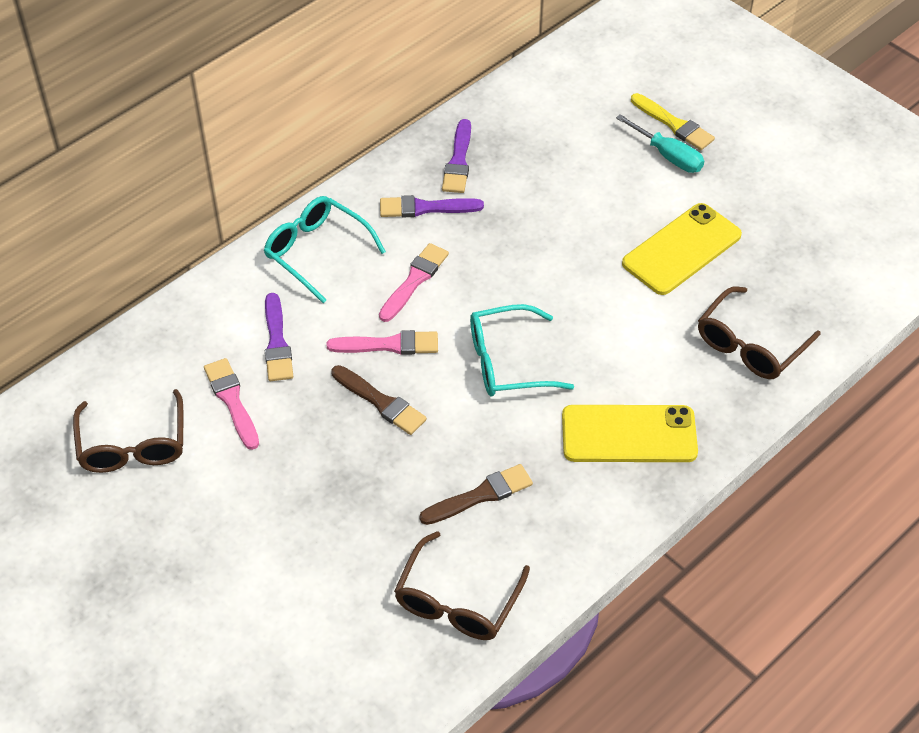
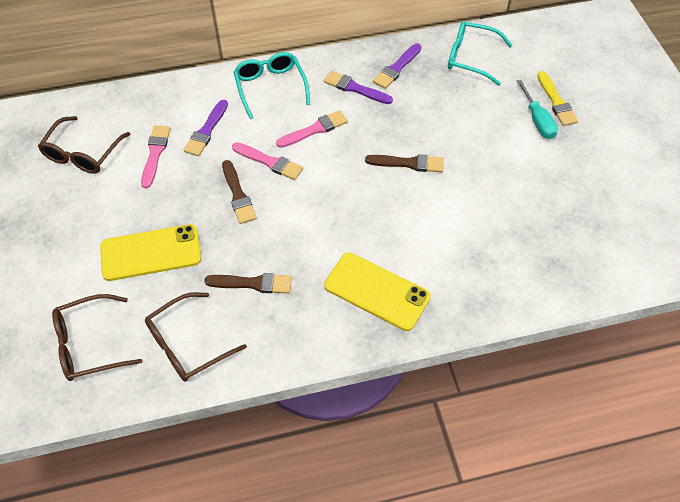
camera: 30 degrees right, 5 degrees up
(507, 362) = (333, 206): turquoise glasses -> turquoise glasses (471, 58)
(558, 271) = (408, 163): none -> brown brush
(681, 249) = (502, 185): yellow phone -> yellow phone (151, 253)
(750, 345) = (504, 271): brown glasses -> brown glasses (89, 344)

